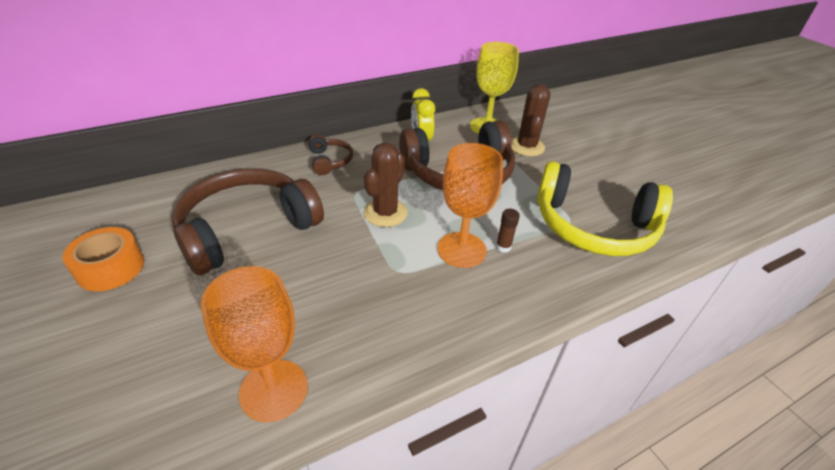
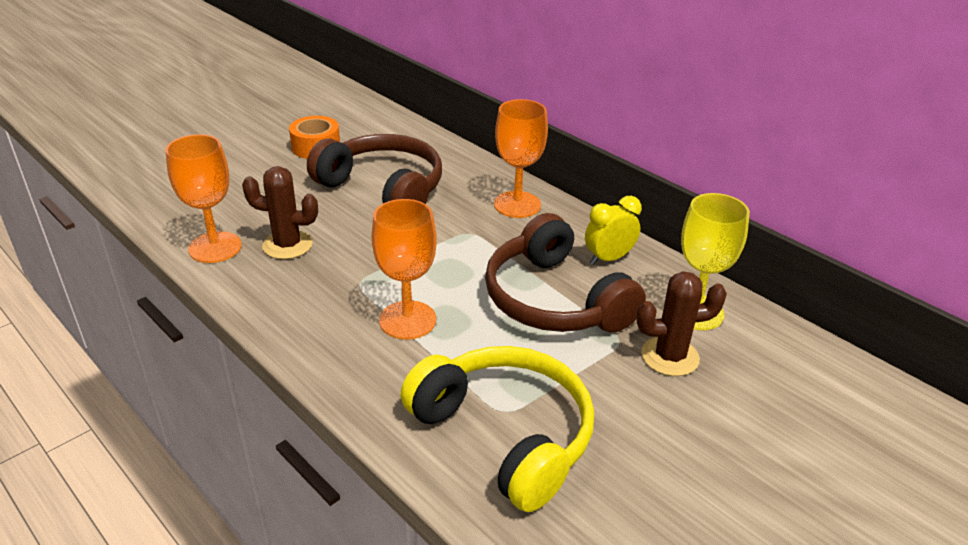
camera: 75 degrees right, 5 degrees down
(329, 161) = (517, 204): brown headphones -> orange goblet
(385, 213) = (445, 258): brown cactus -> brown cactus (287, 245)
(503, 247) = (425, 352): brown glue stick -> none
(593, 226) = (505, 435): yellow headphones -> yellow headphones turned 135 degrees clockwise

